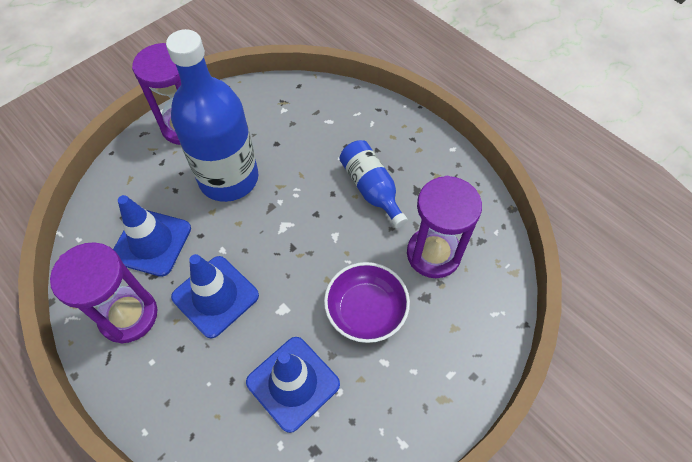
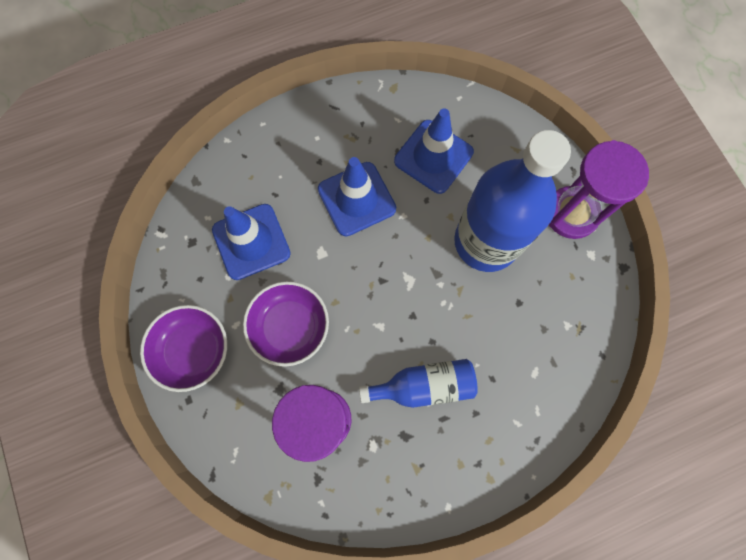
camera: 110 degrees right, 15 degrees up
(128, 315) = (365, 127): purple hourglass -> none
(426, 394) = (193, 350): none -> purple bowl

